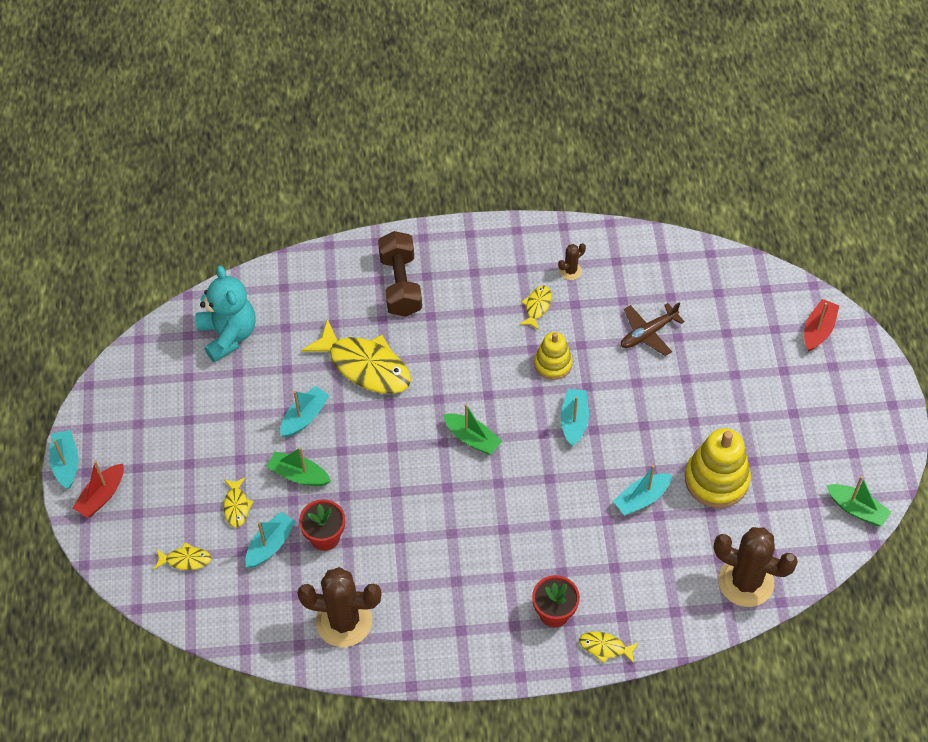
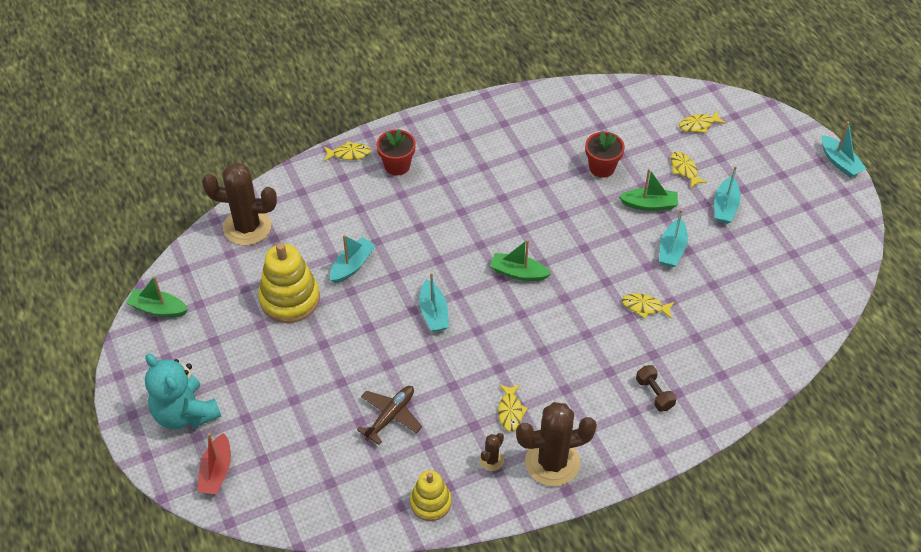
camera: 160 degrees right, 5 degrees down
(102, 496) = (794, 148): red boat -> none
(228, 335) = (784, 298): turquoise teddy bear -> turquoise teddy bear (185, 413)
(270, 545) = (641, 151): turquoise boat -> turquoise boat (725, 206)
(344, 621) = (555, 119): brown cactus -> brown cactus (552, 462)
(365, 366) = (645, 307): yellow fish -> yellow fish, size x0.46
(400, 284) = (654, 394): brown dumbbell -> brown dumbbell, size x0.54
(553, 364) = (473, 359): yellow stacking toy -> yellow stacking toy (430, 502)

